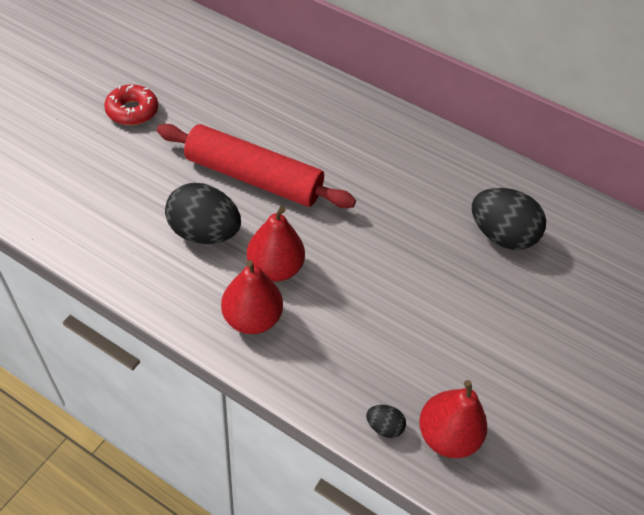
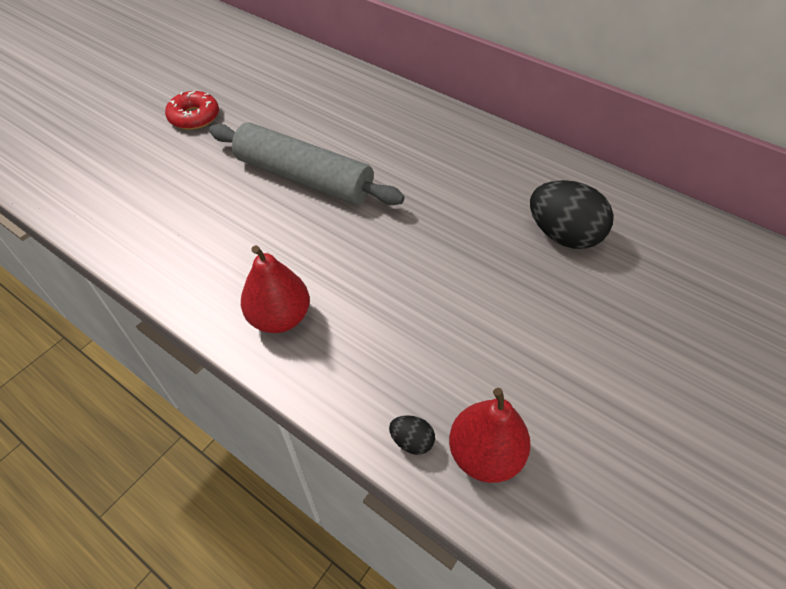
camera: 10 degrees right, 0 degrees up
(204, 233) = (244, 230): black egg -> none
(254, 178) = (304, 178): red rolling pin -> grey rolling pin
(275, 268) = (312, 266): red pear -> none

